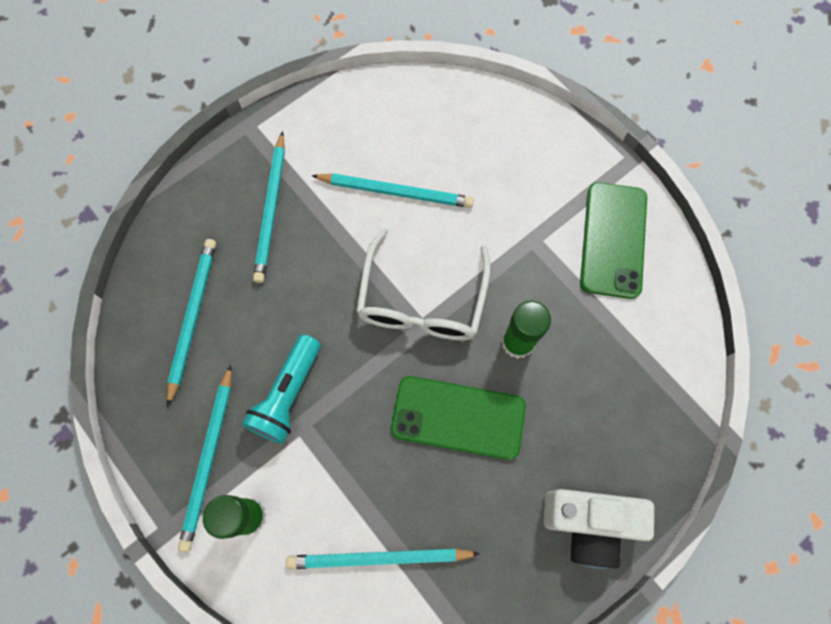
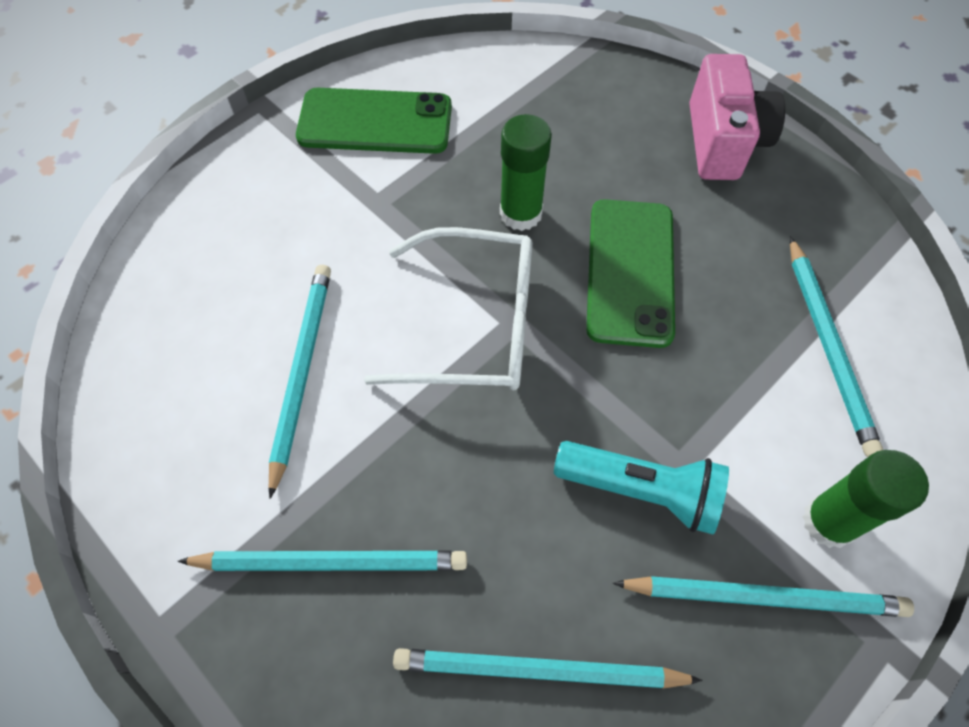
camera: 95 degrees left, 10 degrees down
(589, 524) = (723, 142): white camera -> pink camera

